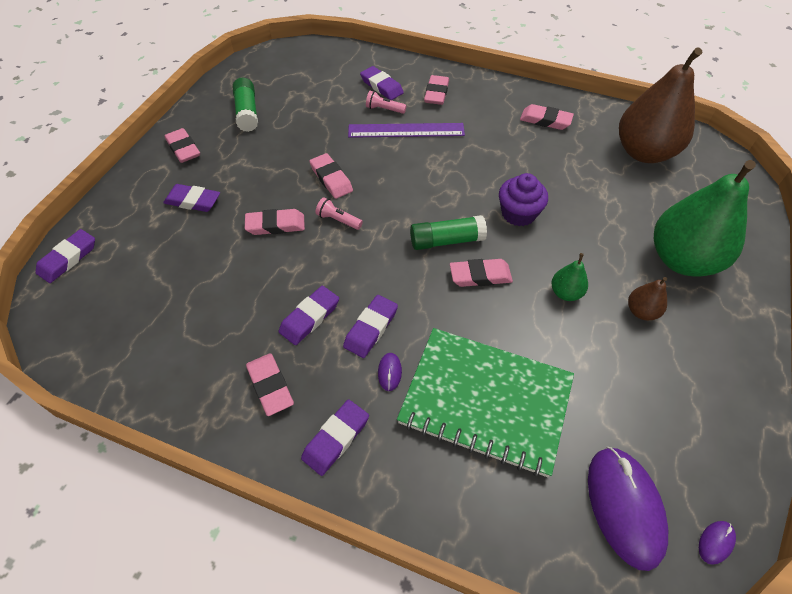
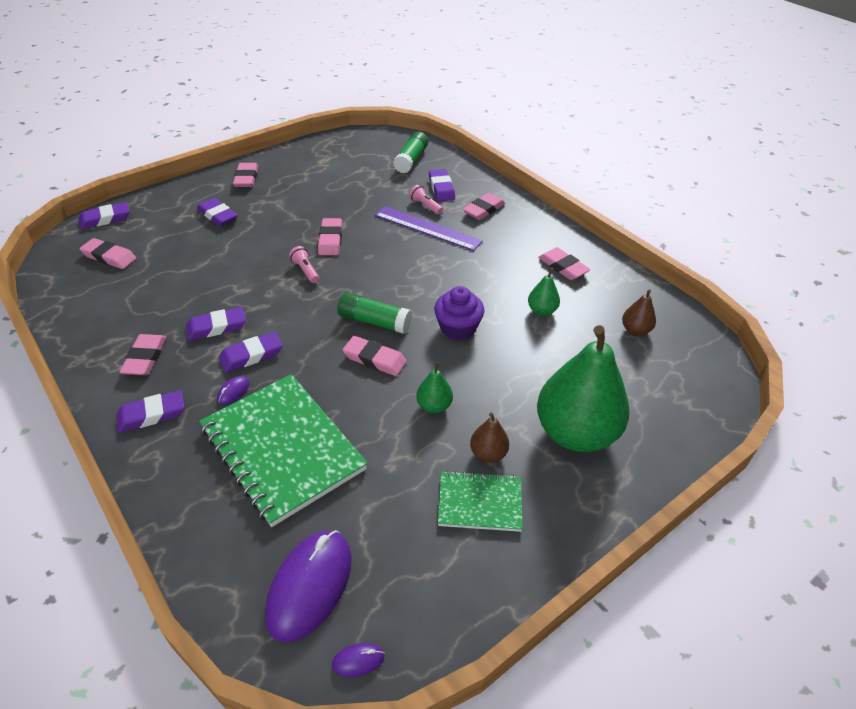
camera: 30 degrees right, 10 degrees down
(247, 112) = (316, 170): green glue stick -> green glue stick (411, 160)
(275, 225) = (257, 255): pink eraser -> pink eraser (109, 257)
(565, 167) = (542, 311): none -> green pear
(644, 152) = (635, 330): brown pear -> brown pear, size x0.43
(673, 356) = (480, 502): none -> green notebook

